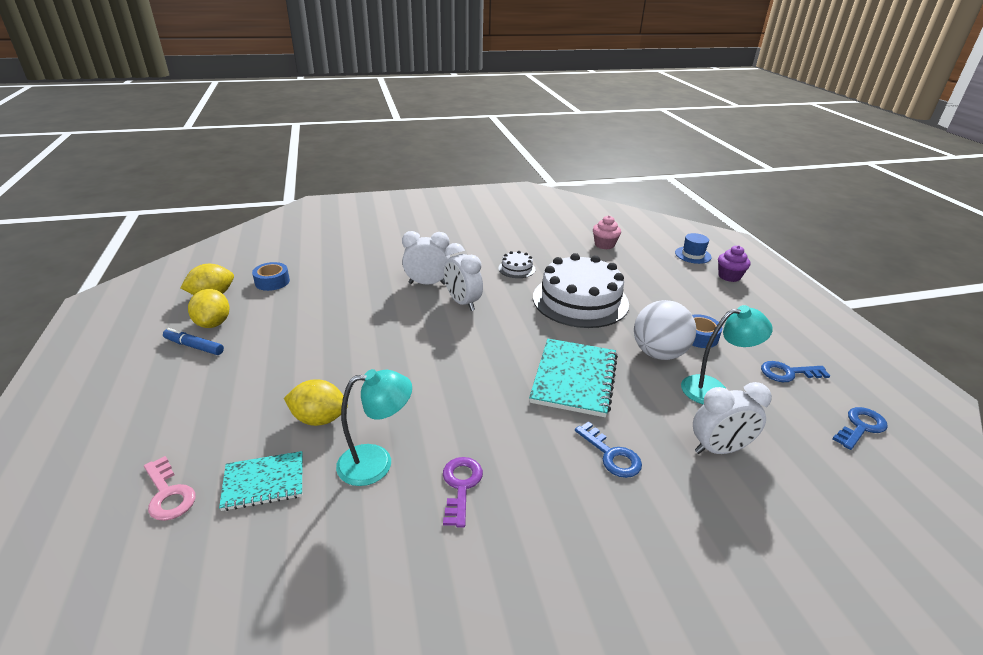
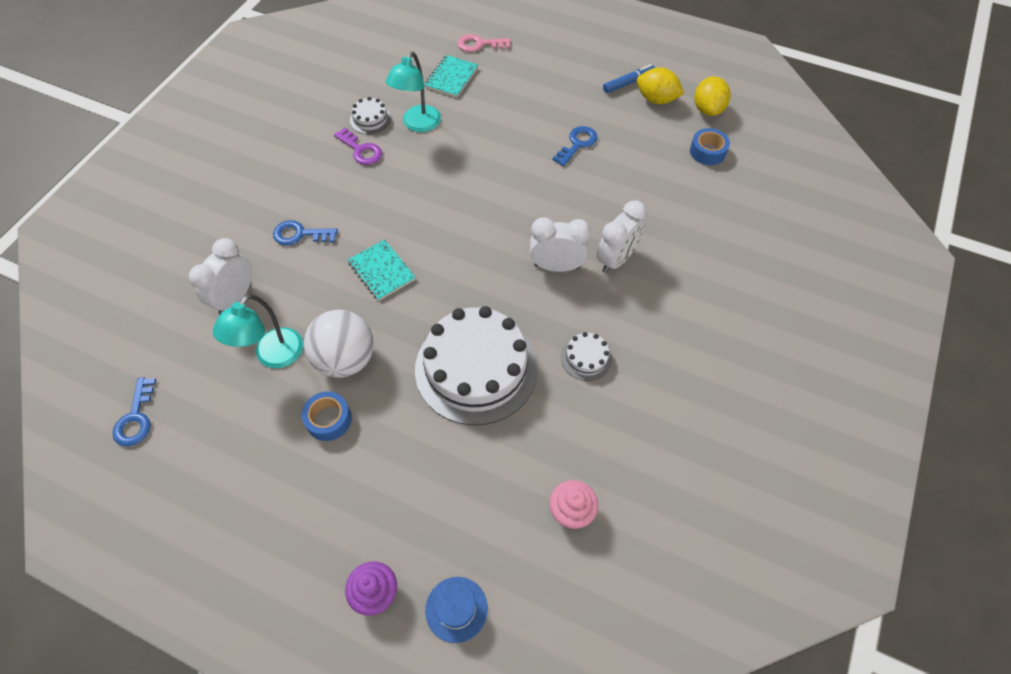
camera: 130 degrees right, 25 degrees up
(319, 419) = (483, 115): yellow lemon -> none
(403, 513) = (370, 119): none -> white cake
(574, 379) = (381, 271): turquoise notebook -> turquoise notebook, size x0.61
(788, 373) = (221, 440): blue key -> blue key (577, 144)

